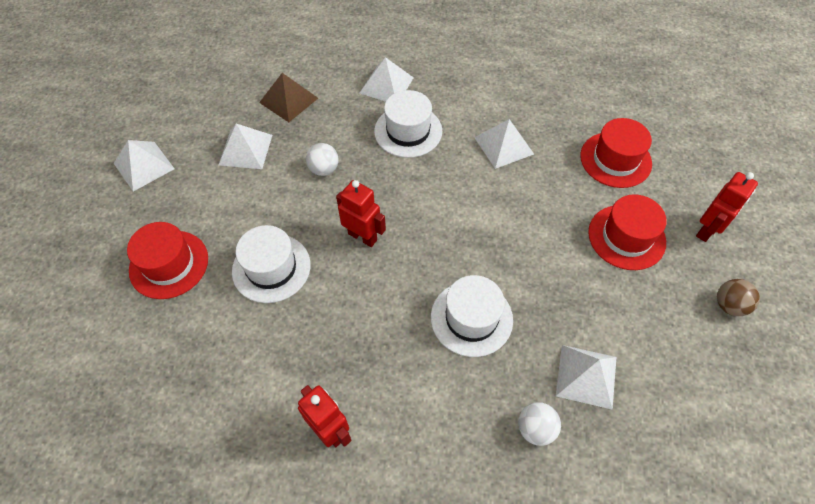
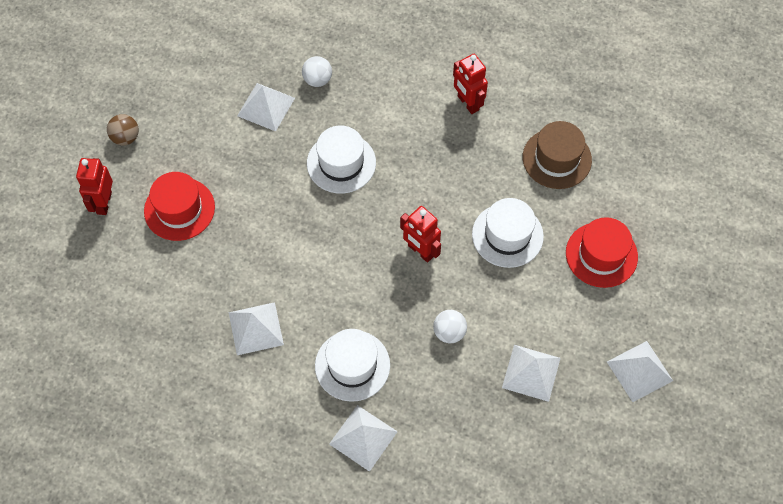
camera: 170 degrees left, 5 degrees up
(213, 370) = (557, 158): none -> brown hat
(288, 100) = (481, 435): brown pyramid -> none
(615, 159) = (149, 290): red hat -> none
(707, 230) = (103, 203): red robot -> red robot turned 45 degrees counterclockwise

